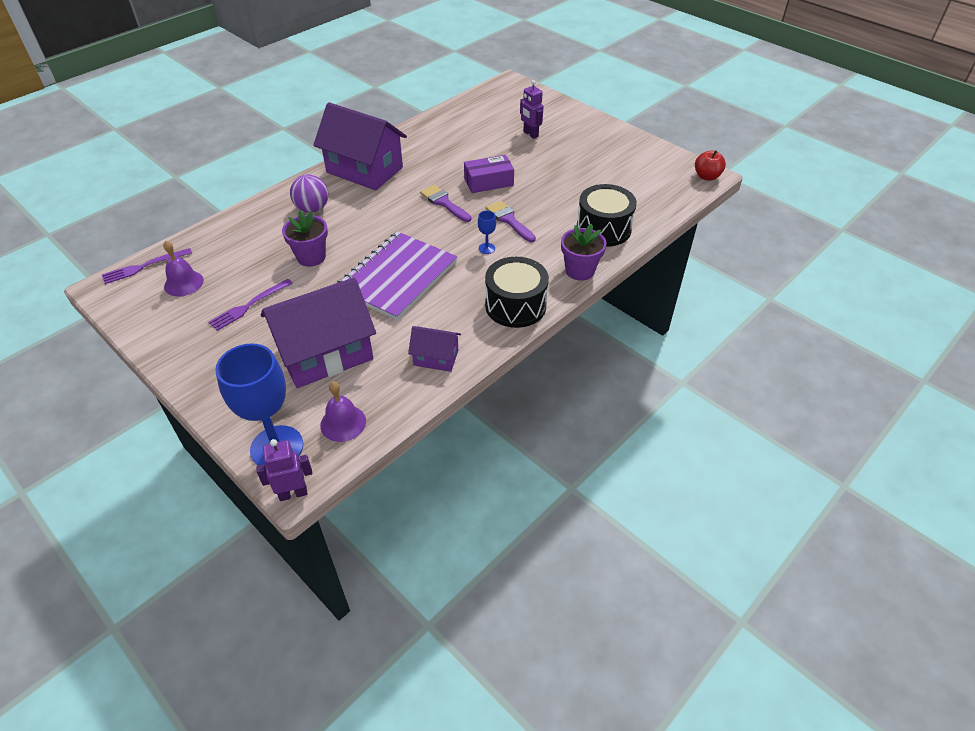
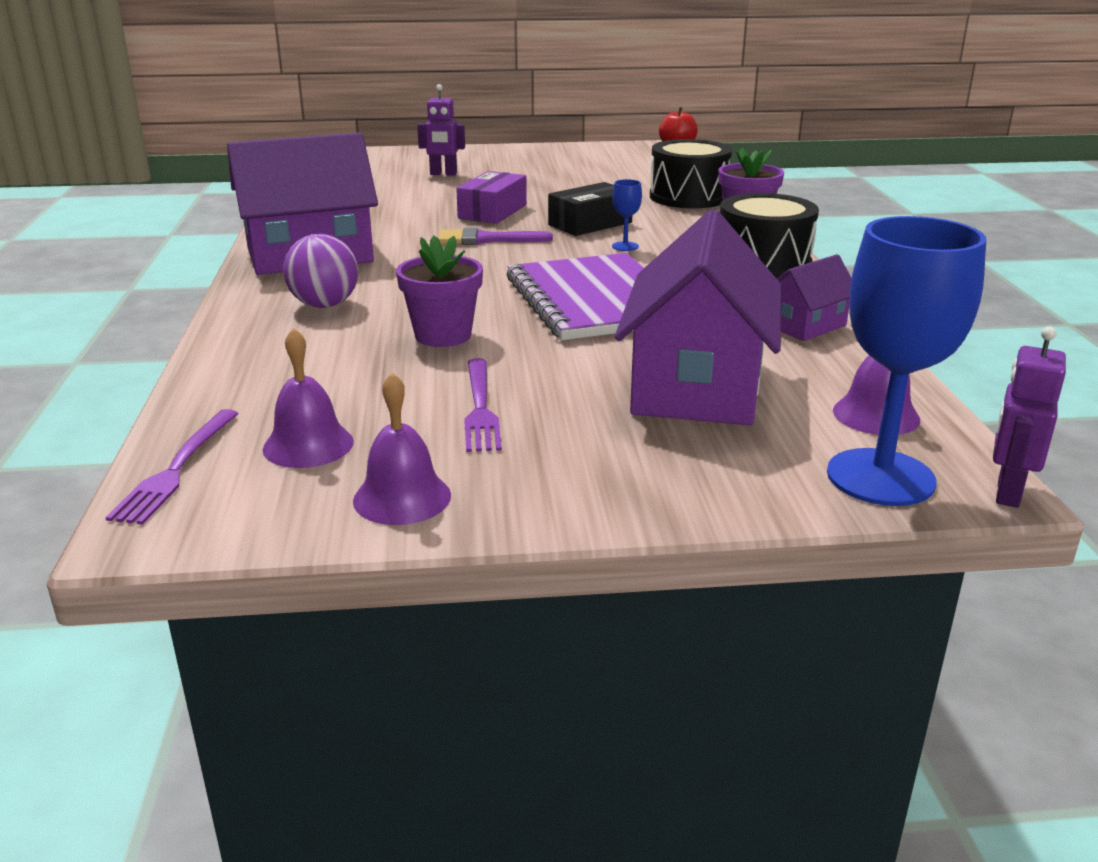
camera: 50 degrees left, 20 degrees down
(162, 327) = (402, 497): none -> purple bell
(509, 220) = (590, 224): purple brush -> black box

